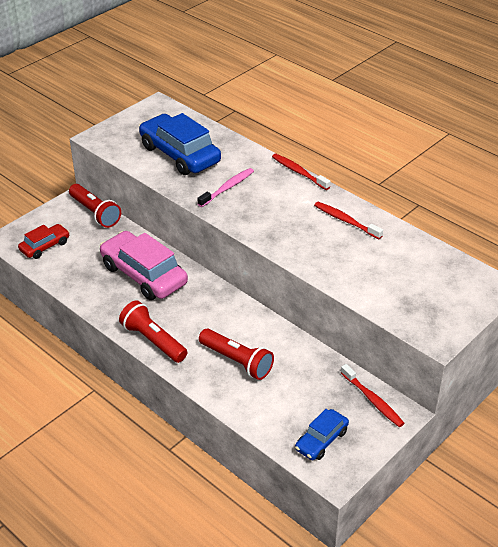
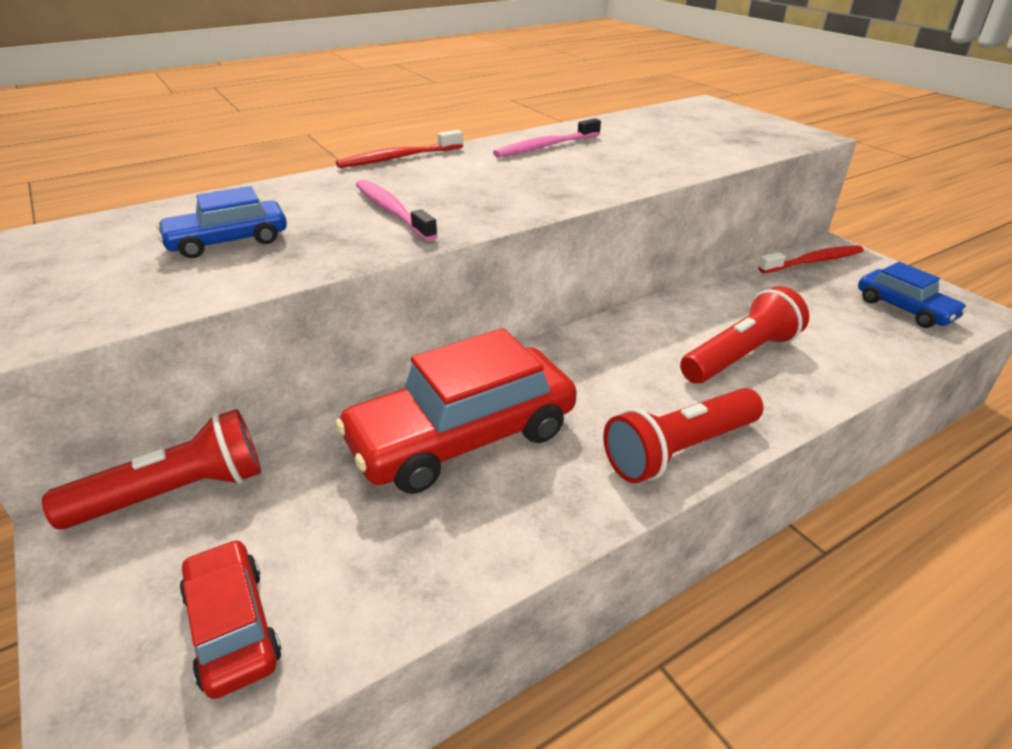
camera: 75 degrees left, 5 degrees down
(144, 275) = (462, 437): pink car -> red car
(180, 154) = (228, 241): blue car -> blue car, size x0.54
(346, 221) = (545, 147): red toothbrush -> pink toothbrush

